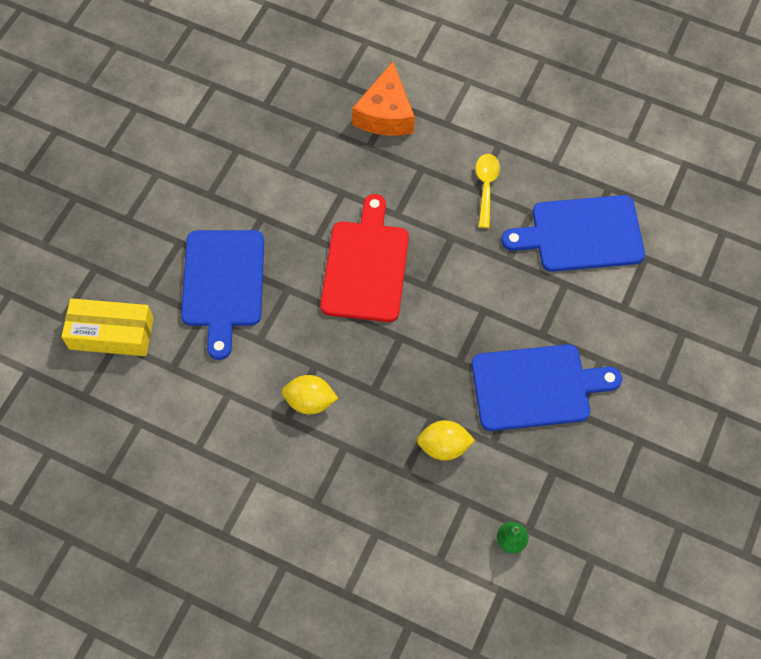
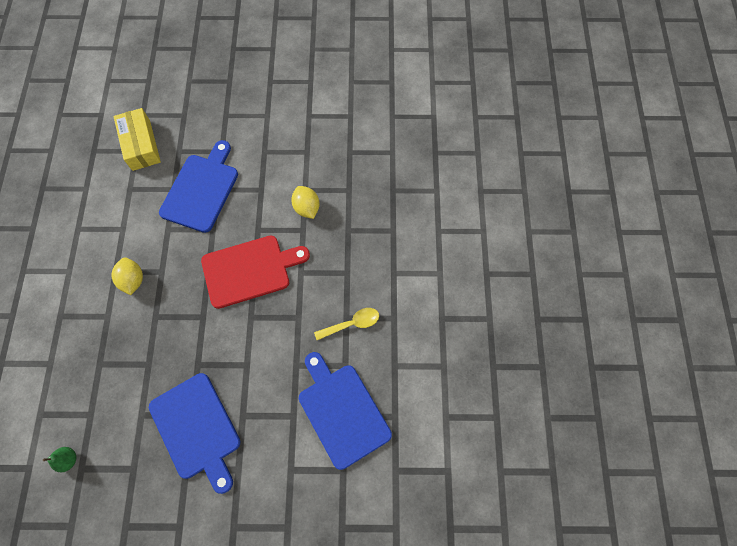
camera: 65 degrees right, 5 degrees up
(223, 283) = (201, 190): blue cutting board -> blue cutting board turned 135 degrees clockwise
(385, 114) = (381, 229): orange cheese -> none
(444, 447) = (127, 382): yellow lemon -> yellow lemon (306, 208)

